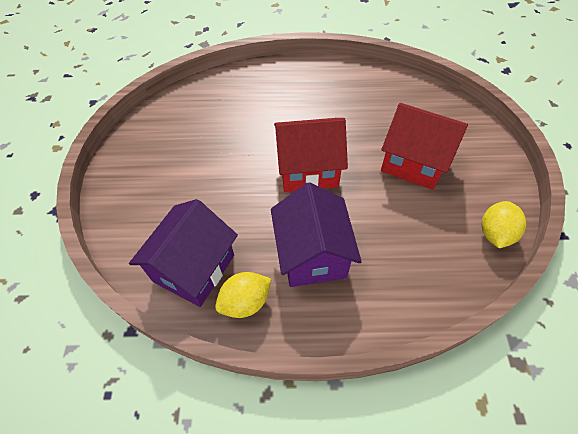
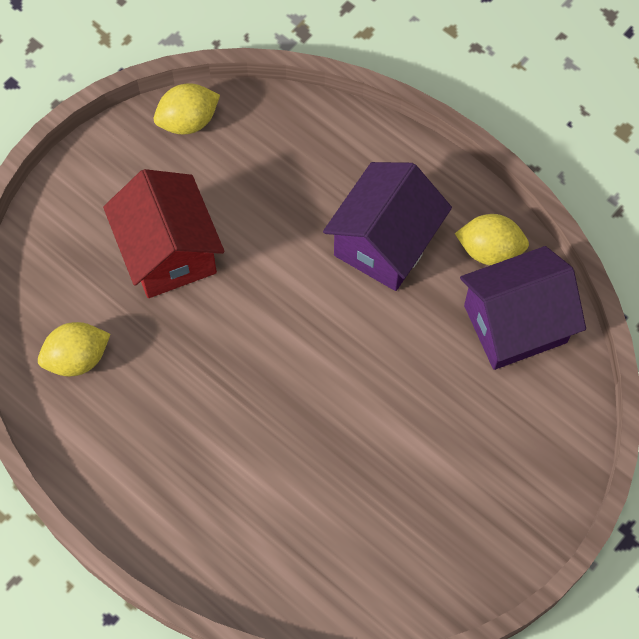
camera: 140 degrees left, 10 degrees up
(308, 170) = (293, 342): red house -> none
(393, 97) = (77, 358): none -> yellow lemon

